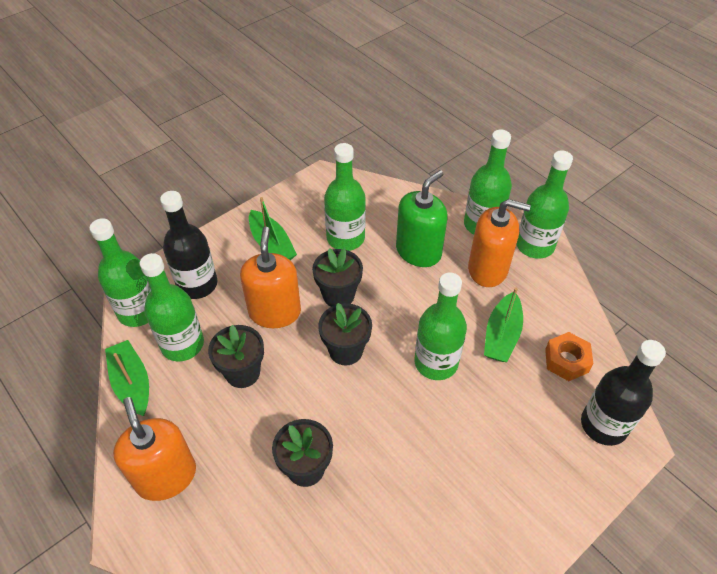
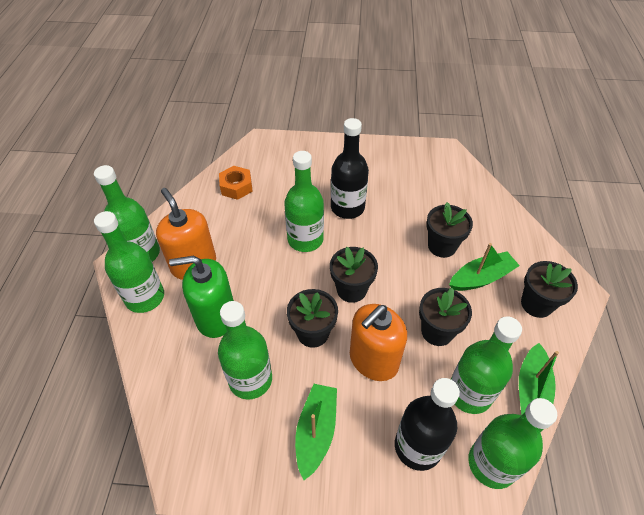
camera: 135 degrees left, 0 degrees up
(166, 476) = (536, 304): orange soap dispenser -> black flower pot
(502, 335) = (248, 223): green boat -> green boat (481, 278)
(603, 425) = (265, 154): black bottle -> black bottle (347, 207)

